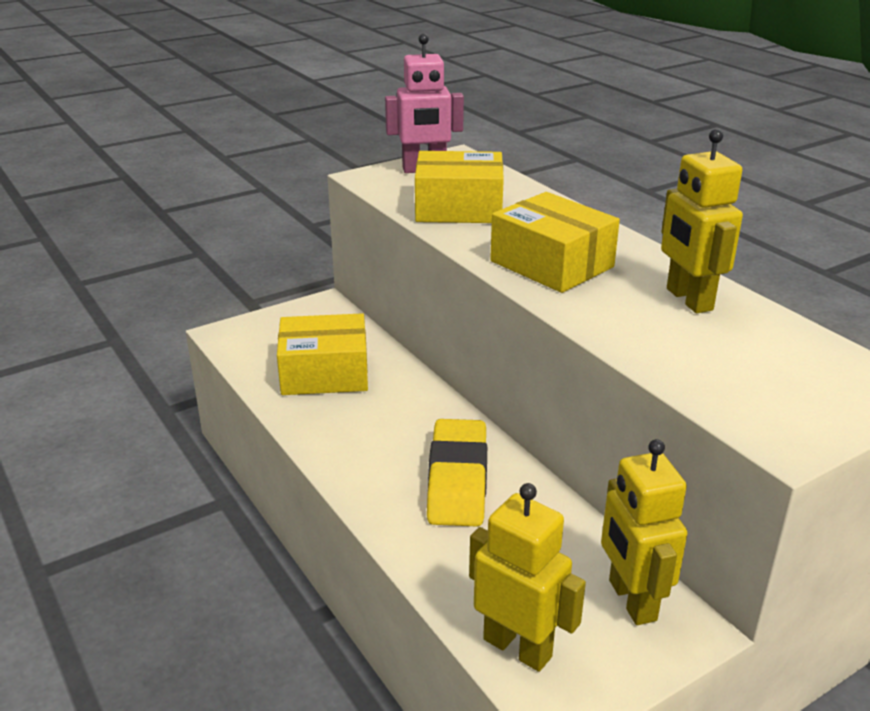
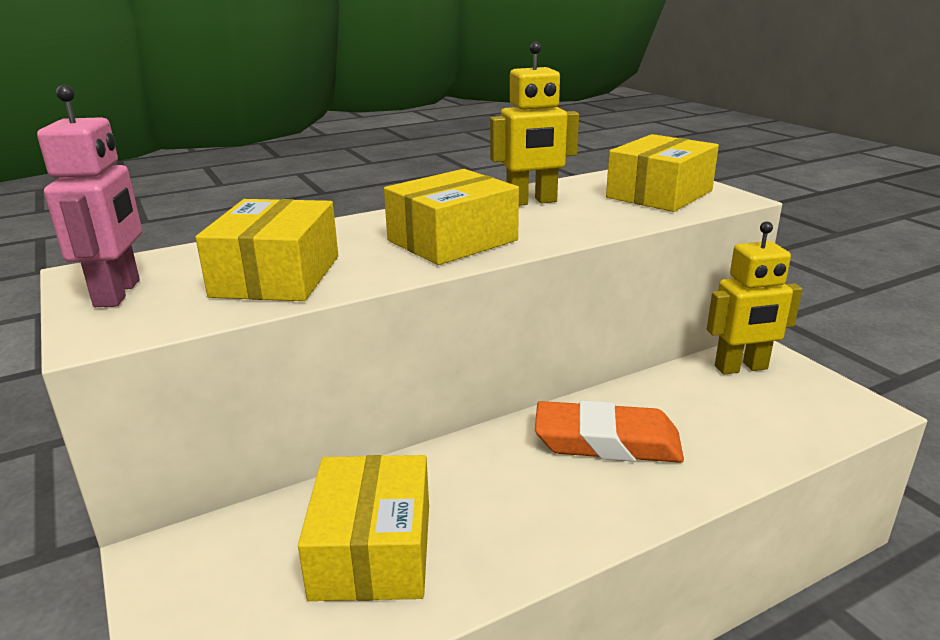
camera: 85 degrees left, 5 degrees down
(457, 480) = (607, 442): yellow eraser -> orange eraser
(517, 647) = (820, 422): yellow robot -> none
(768, 383) = (659, 194): none -> yellow box

